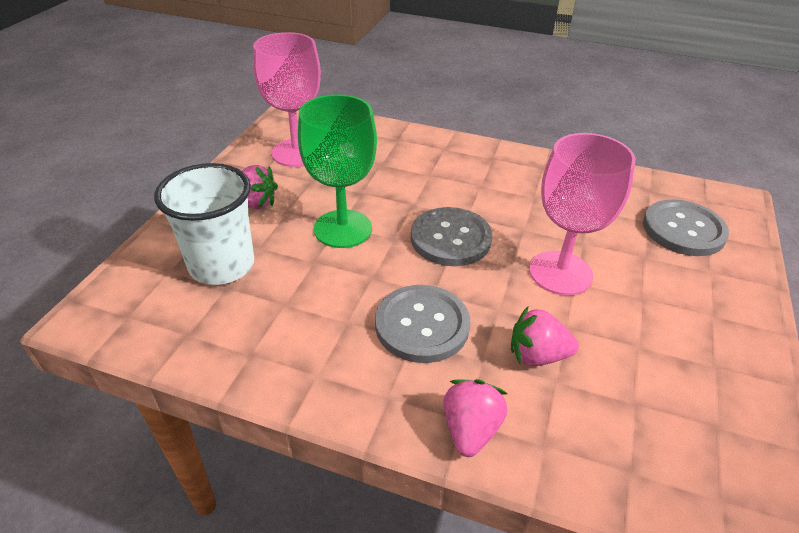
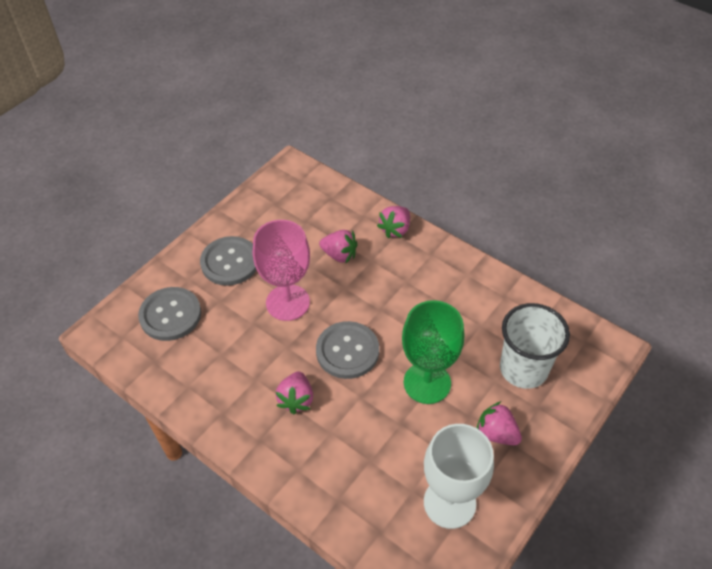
camera: 160 degrees left, 10 degrees up
(296, 153) = (449, 503): pink goblet -> white goblet
(422, 325) = (397, 288): grey button -> grey button (230, 262)
(479, 189) = (296, 399): none -> pink strawberry

